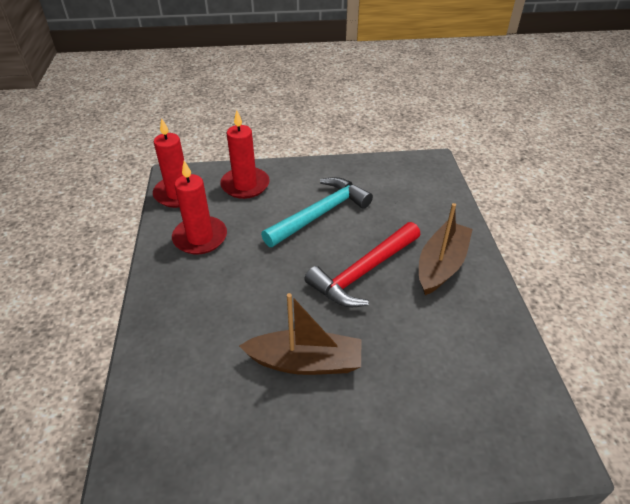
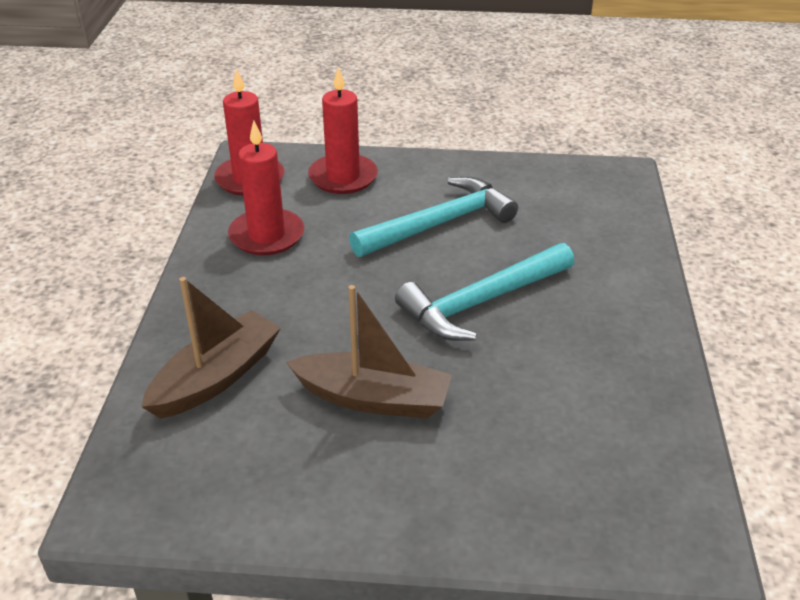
camera: 10 degrees right, 5 degrees down
(364, 272) = (482, 302): red hammer -> turquoise hammer
(441, 265) = (596, 305): brown boat -> brown boat (216, 377)

